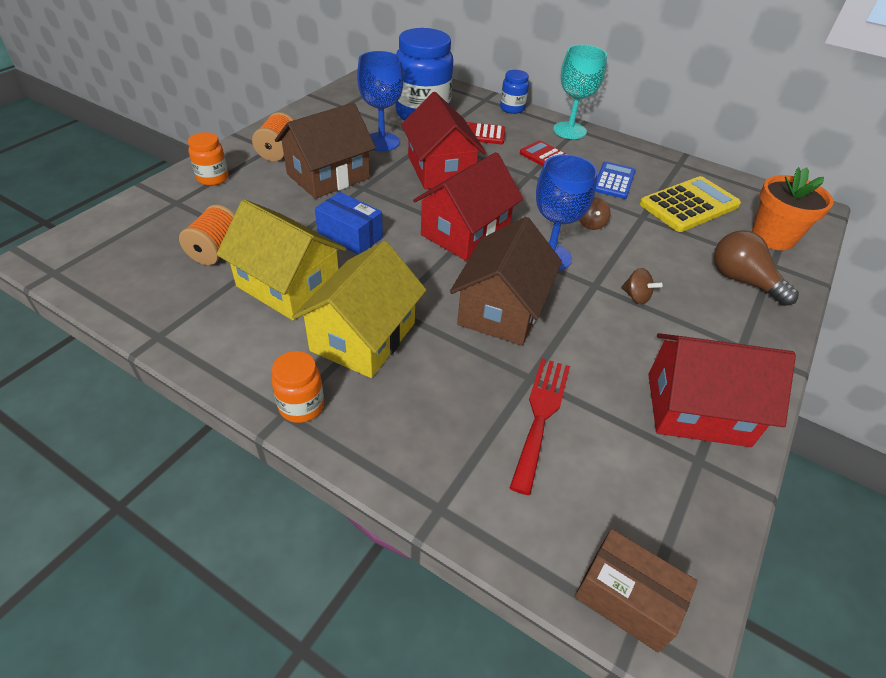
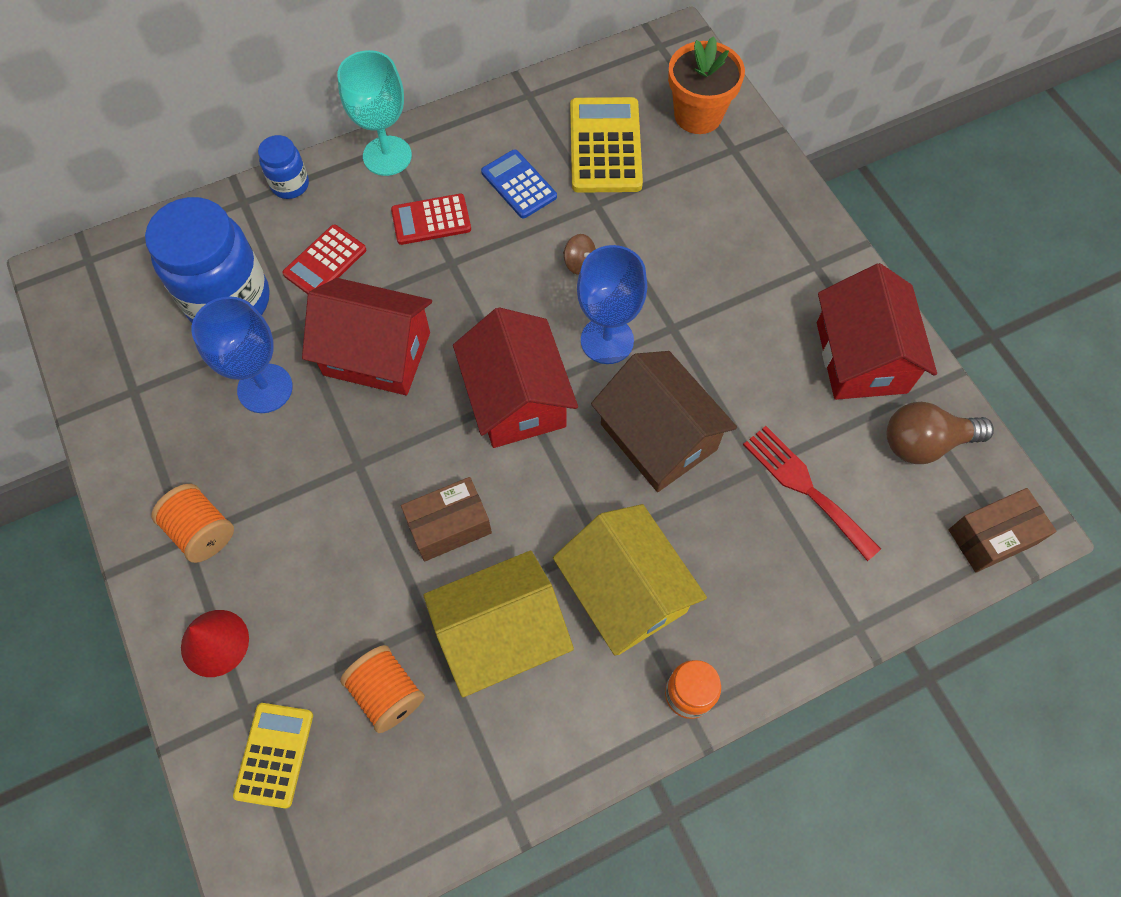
camera: 55 degrees left, 20 degrees up
(152, 222) = (274, 755): none -> yellow calculator
(213, 178) = (215, 643): orange jar -> red cone
(328, 176) = (305, 493): brown house -> none
(350, 236) = (449, 526): blue box -> brown box
(636, 297) = (709, 303): brown spinning top -> none
(697, 409) = (861, 357): red house -> red house turned 45 degrees counterclockwise
(742, 280) = (739, 194): brown light bulb -> brown light bulb (925, 442)

